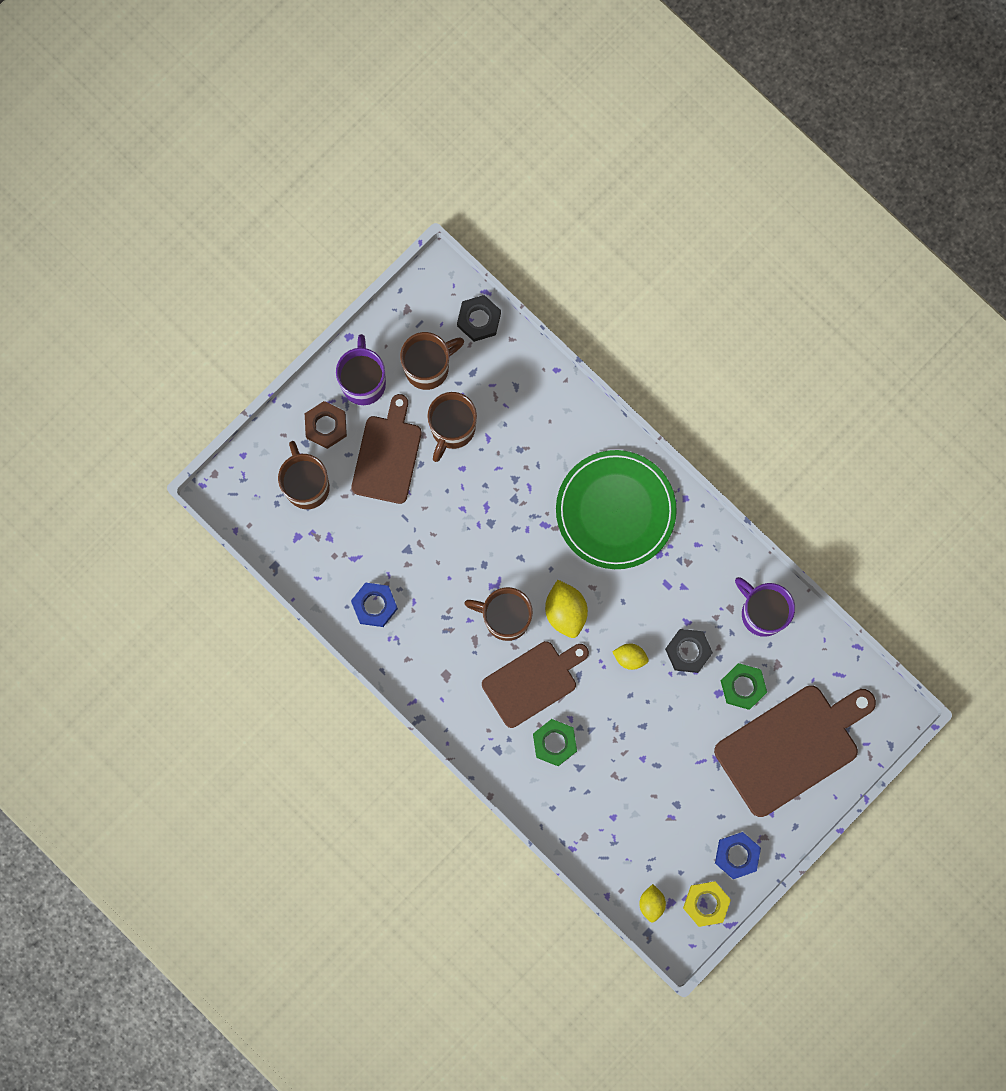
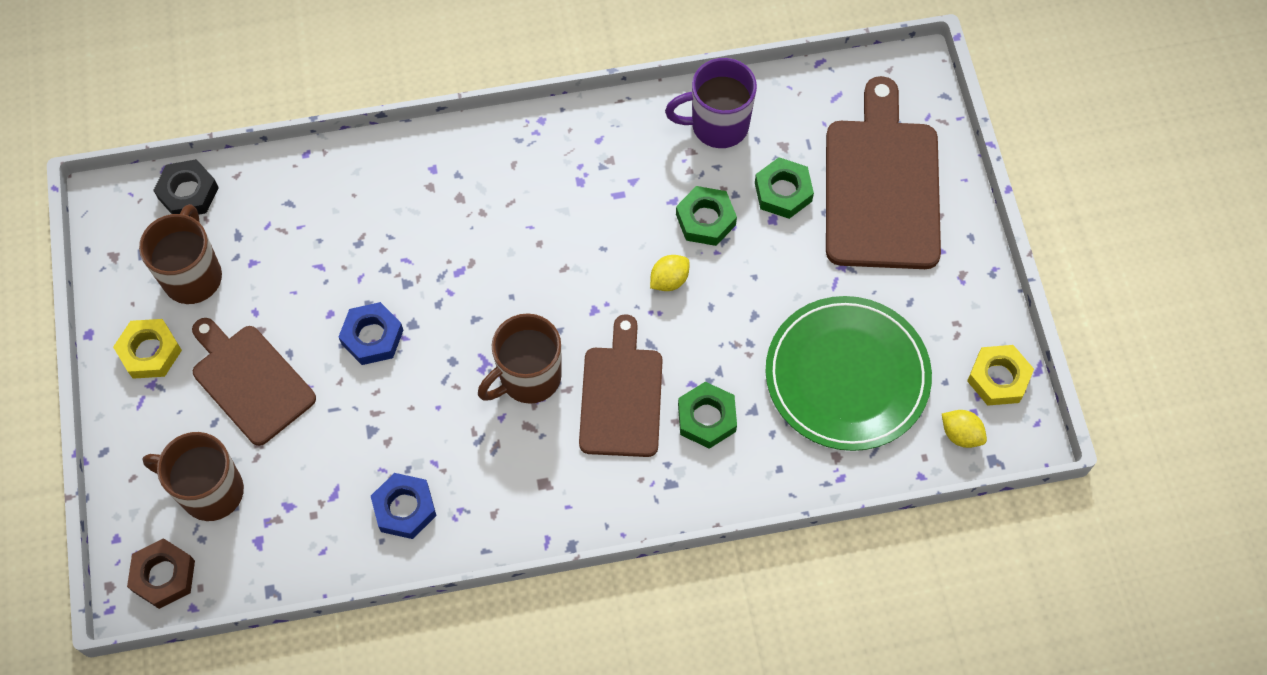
camera: 55 degrees left, 15 degrees down
(326, 426) = (162, 424): brown nut -> brown nut (163, 576)
(363, 382) = (150, 352): purple mug -> yellow nut
(452, 429) = (279, 296): brown mug -> none
(565, 611) = (570, 312): yellow lemon -> none
(615, 510) = (500, 193): green plate -> green plate (847, 376)
(688, 651) = (705, 220): black nut -> green nut
(737, 855) = (964, 313): blue nut -> blue nut (372, 337)

